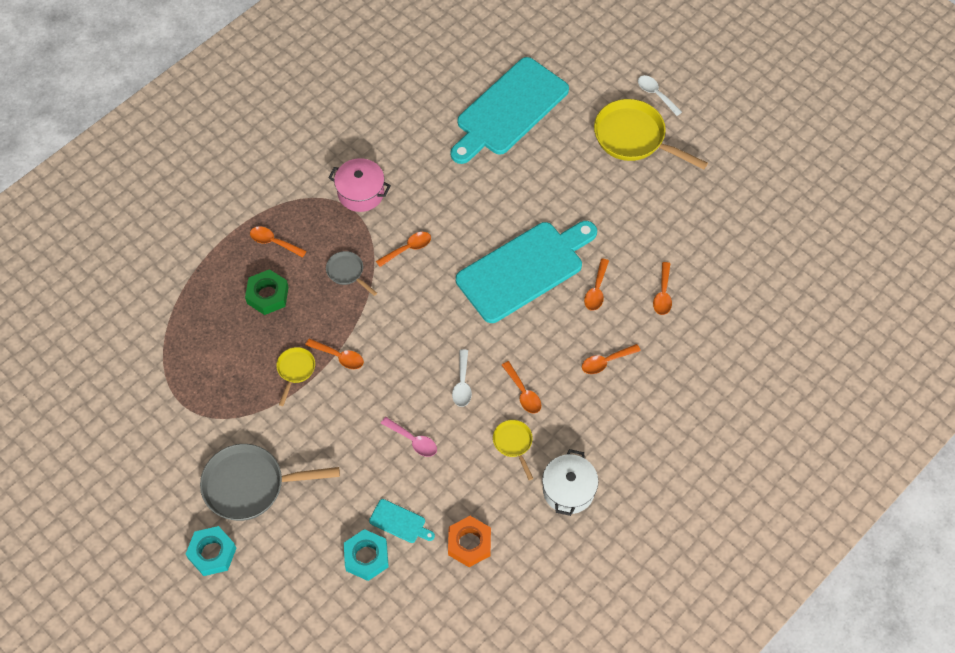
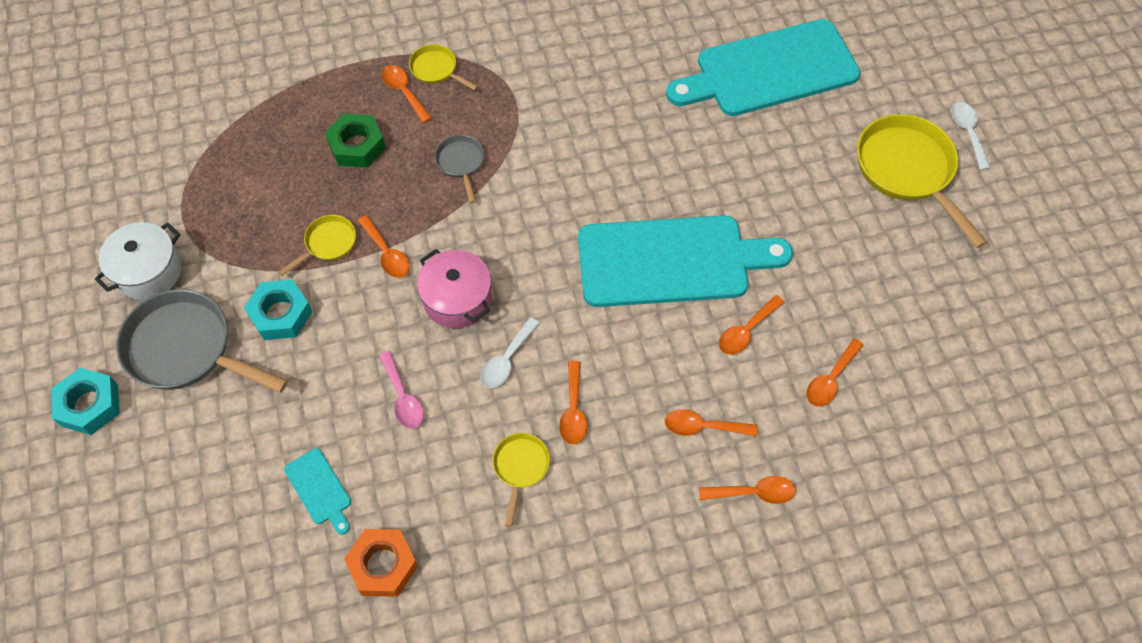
camera: 30 degrees right, 0 degrees up
(285, 216) = (436, 70): none -> yellow pan
(361, 193) = (536, 83): pink pot -> pink pot (457, 299)
(366, 557) = (252, 510): turquoise nut -> turquoise nut (280, 314)
(408, 249) = (548, 170): orange spoon -> orange spoon (753, 493)
(568, 490) = (550, 567): white pot -> white pot (148, 271)

